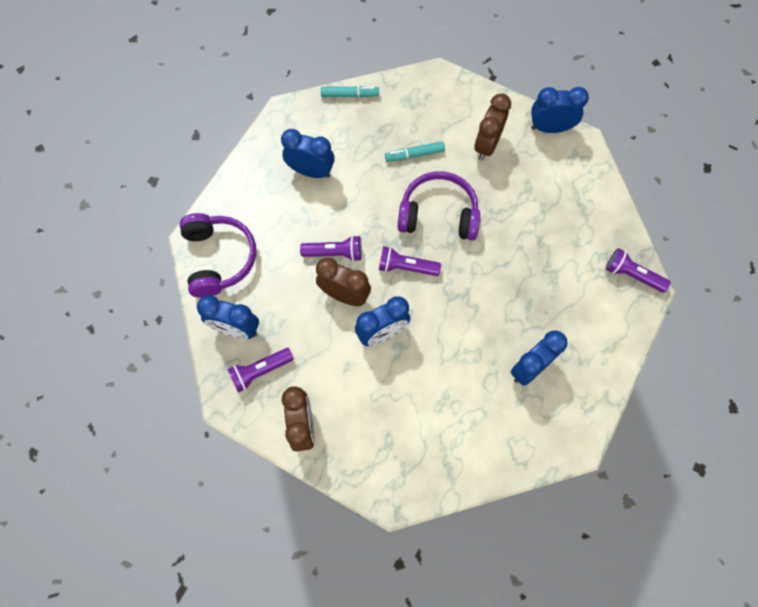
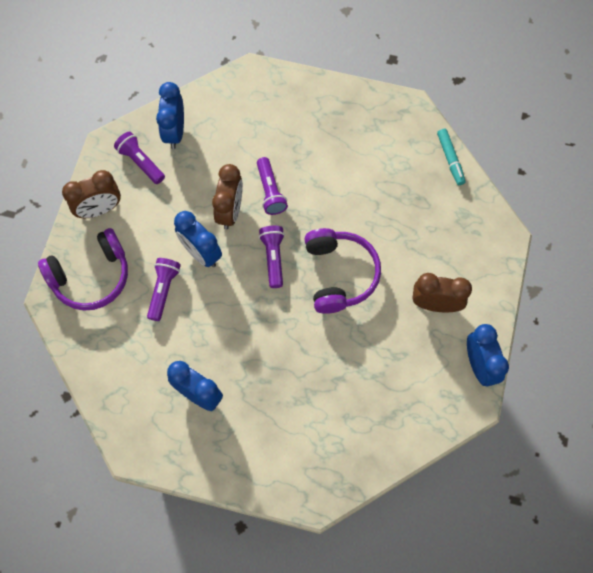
camera: 75 degrees right, 0 degrees up
(219, 258) = (238, 98): purple headphones -> purple headphones (91, 276)
(311, 171) = (351, 148): blue clock -> none
(414, 155) = (400, 236): turquoise marker -> none
(632, 275) = (326, 480): purple flashlight -> purple flashlight (163, 290)

